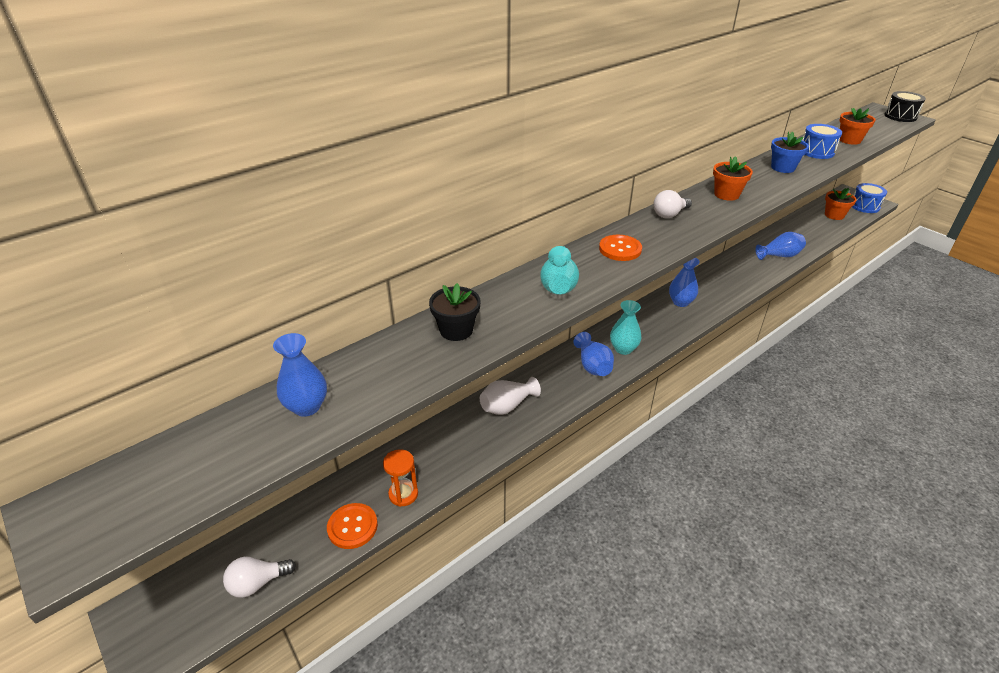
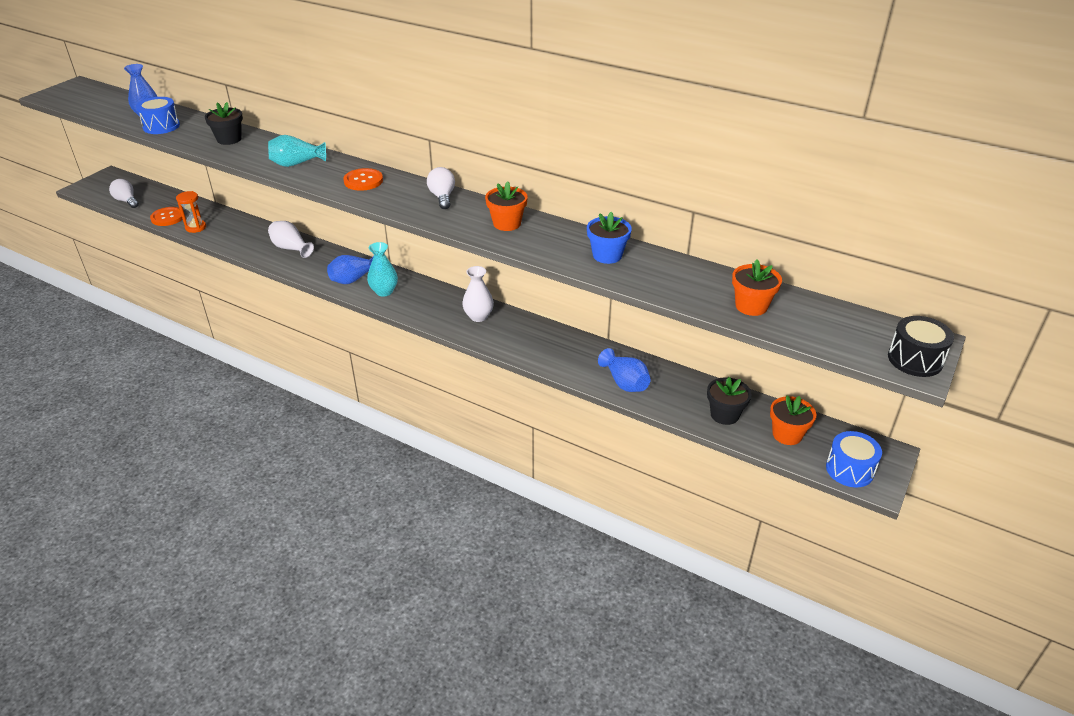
camera: 70 degrees right, 0 degrees up
(669, 214) = (442, 197): white light bulb -> white light bulb turned 45 degrees clockwise
(680, 302) = (478, 316): blue vase -> white vase
(815, 229) = (724, 415): none -> black flower pot
(816, 152) = (681, 279): blue drum -> blue drum (161, 126)

